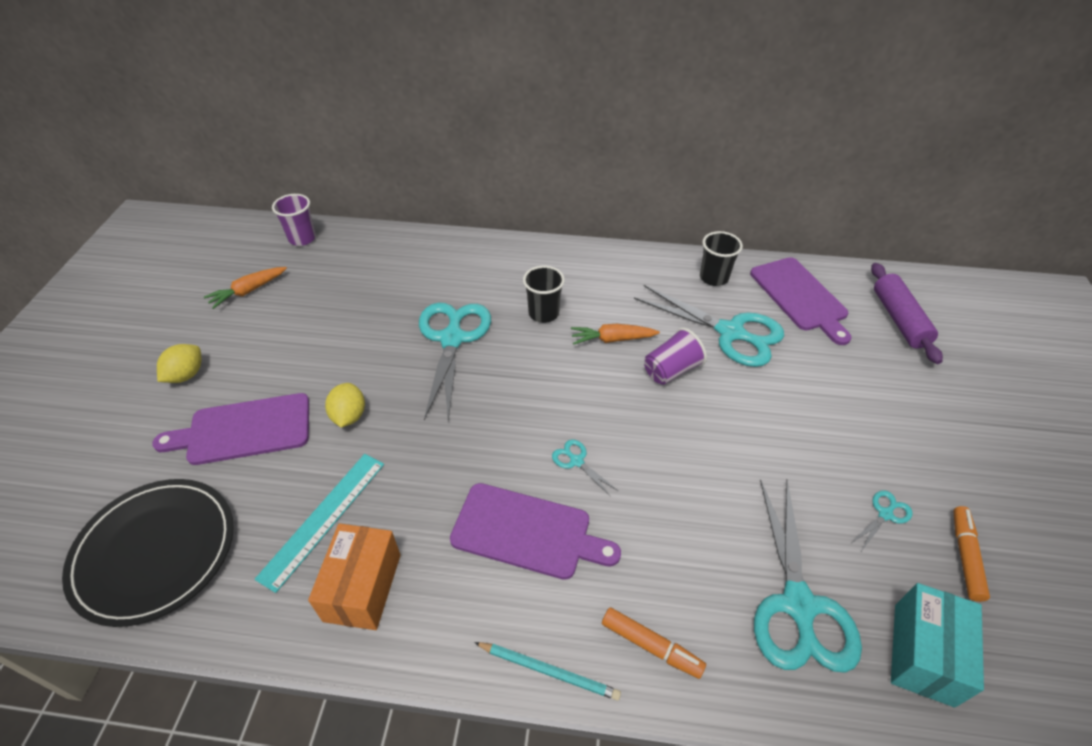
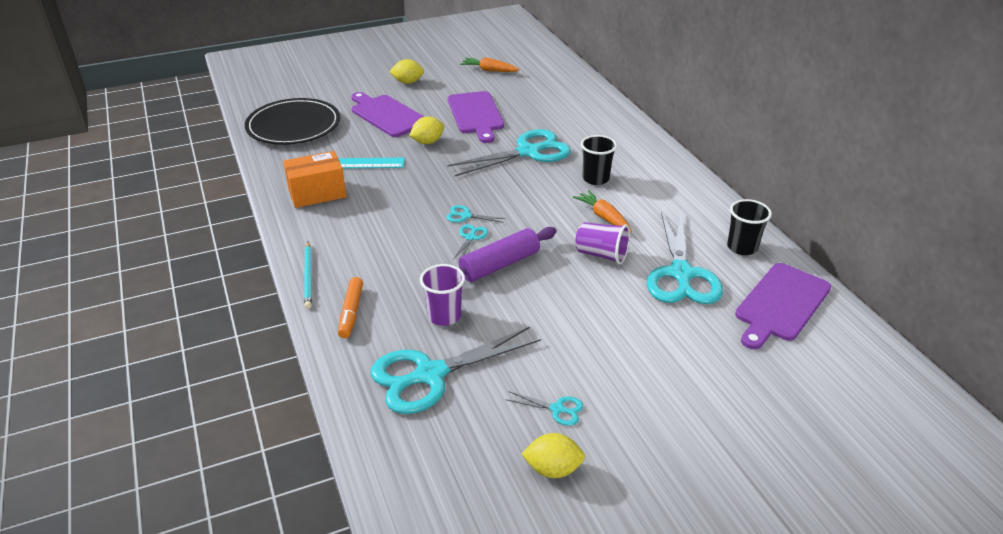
camera: 60 degrees right, 10 degrees down
(302, 238) = (555, 66): purple cup -> purple cup (444, 316)
(527, 532) = (397, 236): purple cutting board -> purple cutting board (476, 115)
(532, 447) = (466, 216): none -> turquoise scissors
(899, 319) = (830, 378): purple rolling pin -> purple rolling pin (499, 265)
(923, 654) = (434, 453): turquoise box -> none
(965, 556) = (553, 469): orange marker -> yellow lemon

